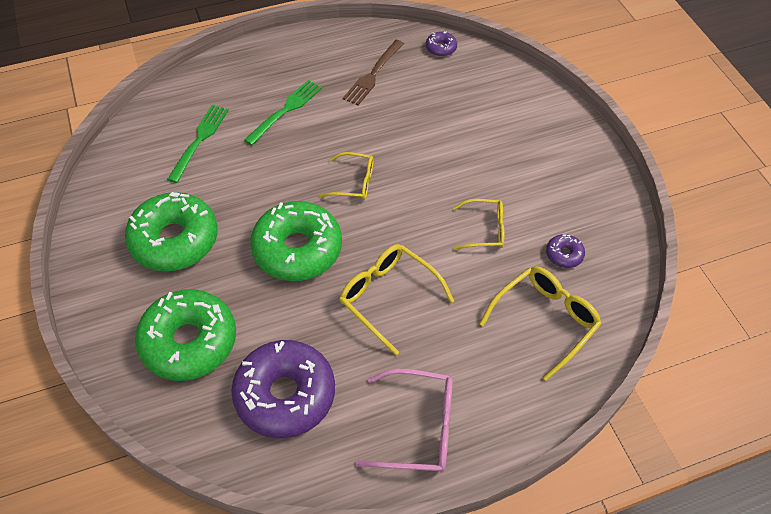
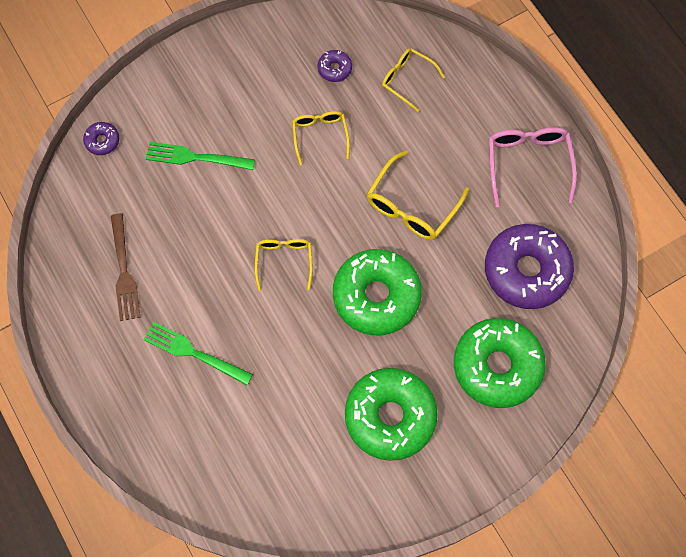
camera: 100 degrees left, 15 degrees up
(199, 140) = (253, 434): green fork -> green fork (195, 157)
(373, 74) = (124, 271): brown fork -> brown fork turned 60 degrees clockwise
(441, 48) = (71, 207): purple donut -> purple donut (102, 141)
(544, 321) = (407, 80): yellow glasses -> yellow glasses, size x0.65

